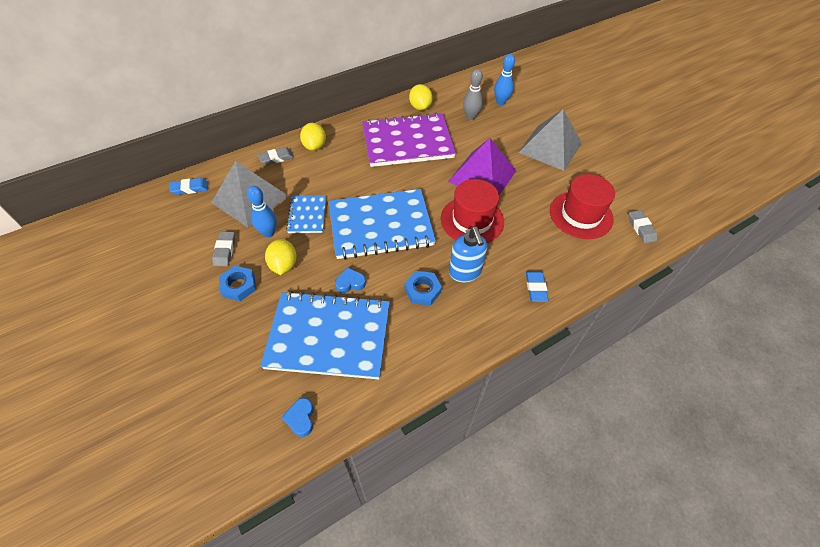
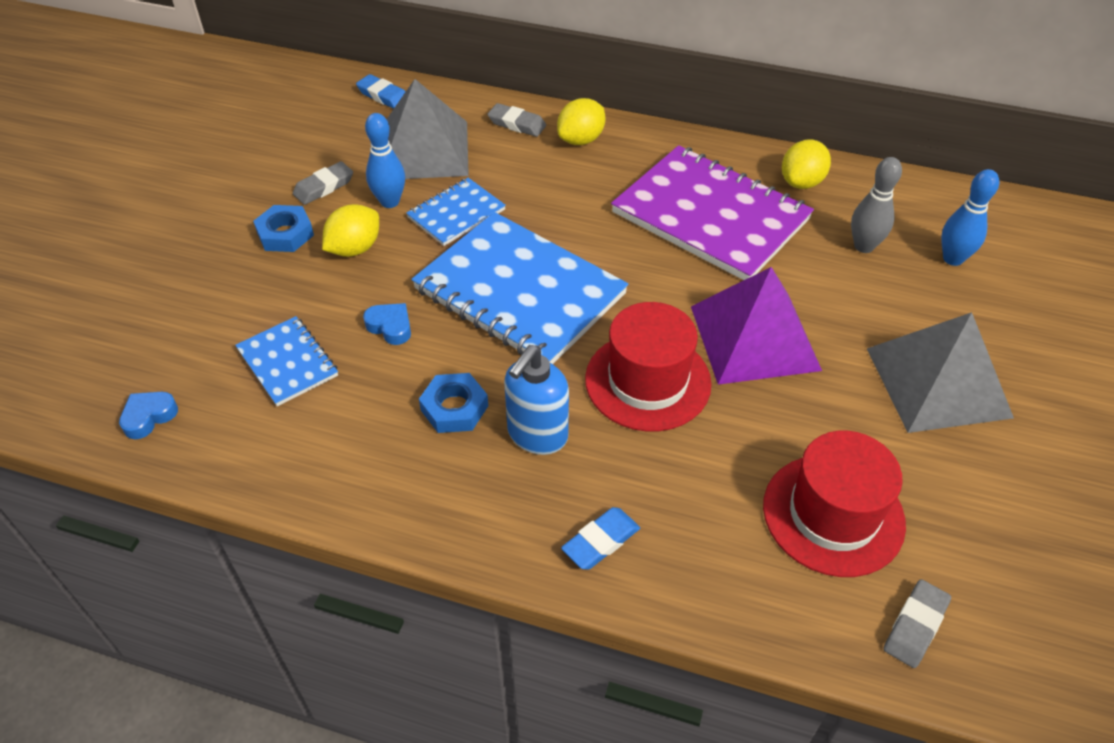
camera: 50 degrees right, 5 degrees down
(329, 336) = (287, 363): blue notebook -> blue notebook, size x0.50

